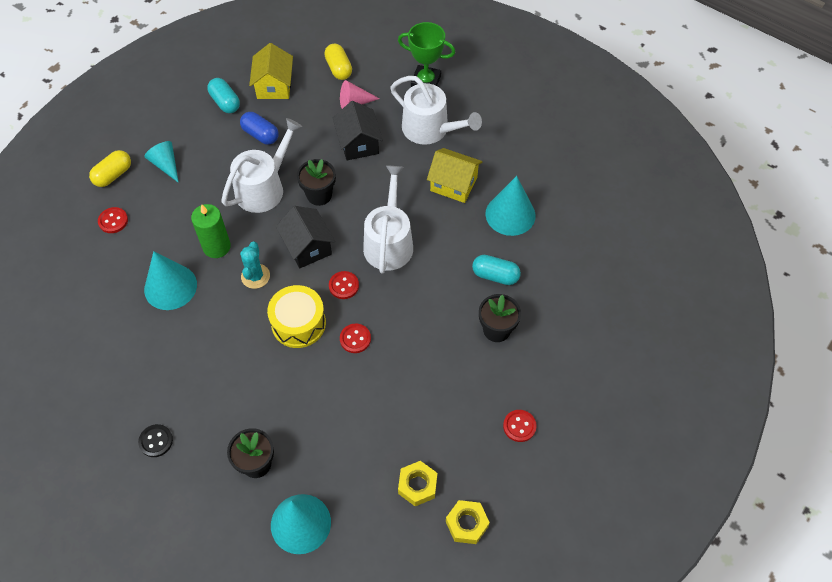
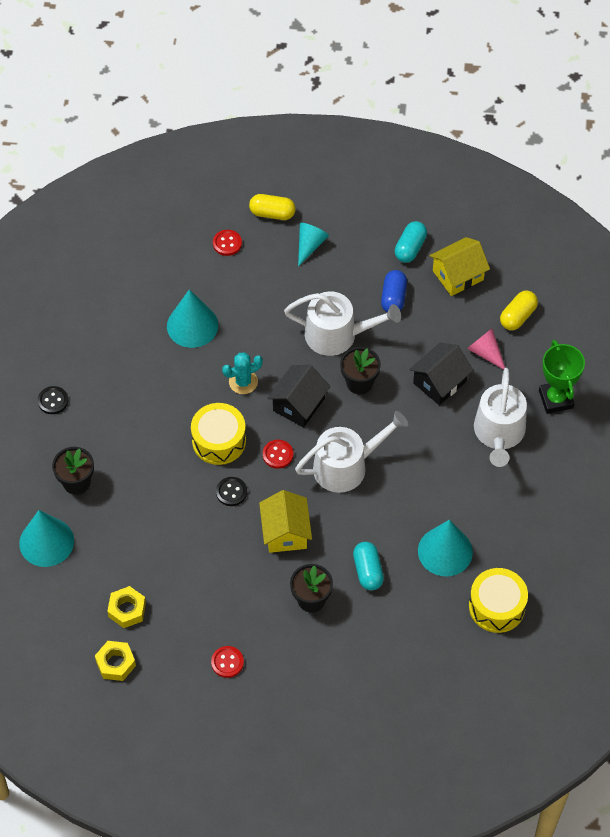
camera: 60 degrees right, 0 degrees up
(216, 247) = (253, 335): green candle -> none
(355, 339) = (231, 492): red button -> black button
(453, 184) = (447, 486): yellow house -> yellow house (285, 532)
(579, 205) = (496, 606): none -> yellow drum

